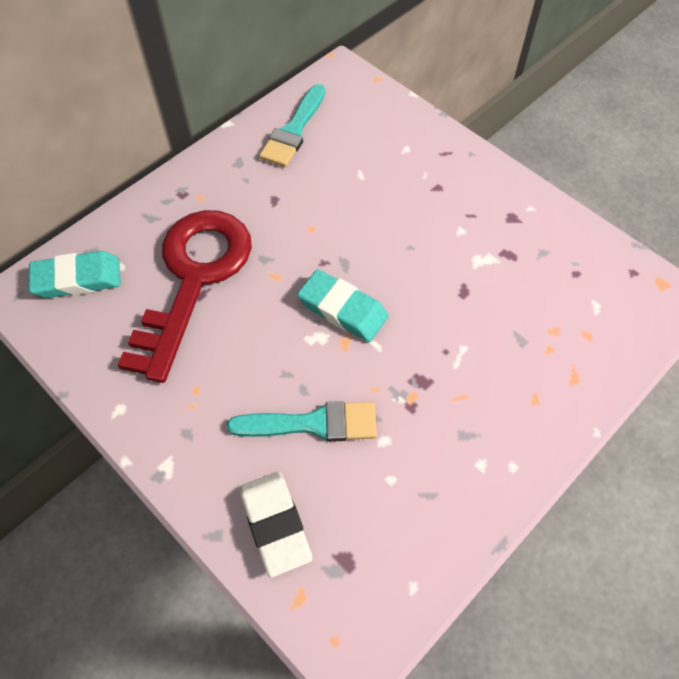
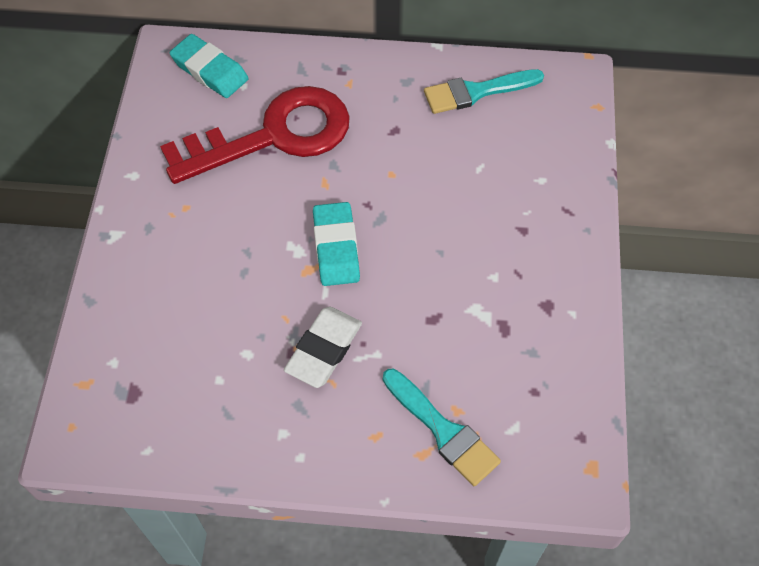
camera: 50 degrees right, 0 degrees up
(275, 524) = (125, 330): white eraser -> white eraser (324, 349)
(313, 423) = (221, 298): turquoise brush -> turquoise brush (443, 431)

